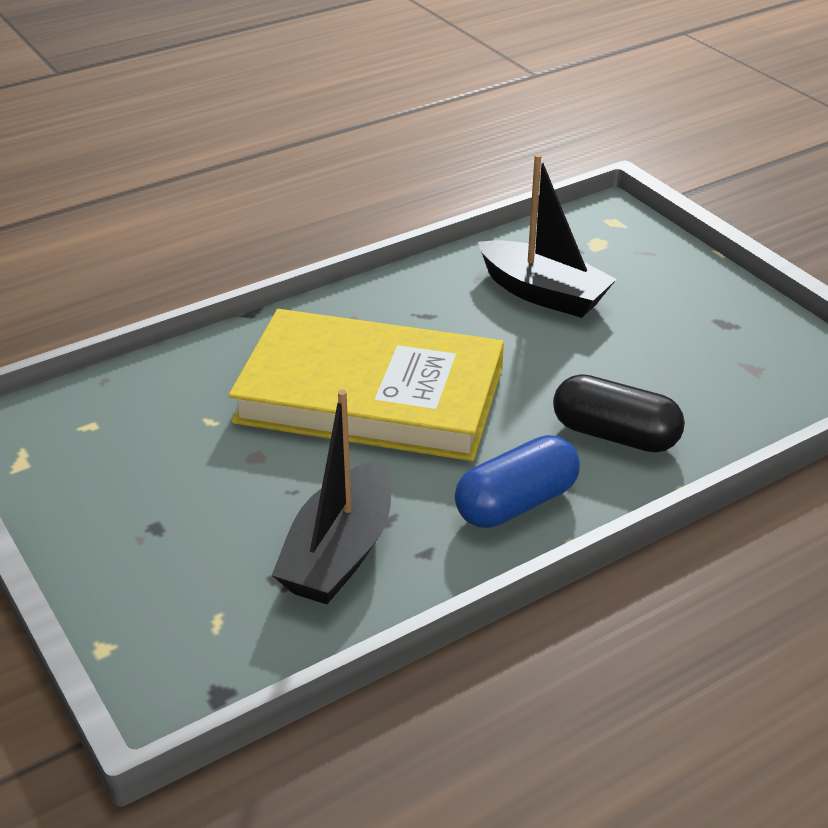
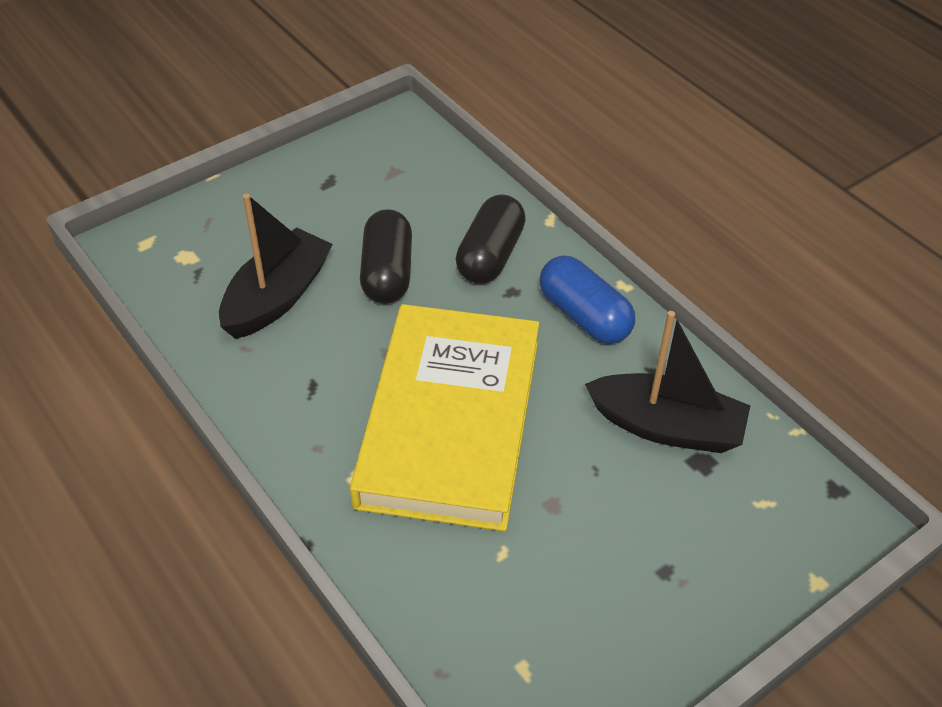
camera: 95 degrees left, 10 degrees up
(581, 360) = (387, 273): none -> black capsule

